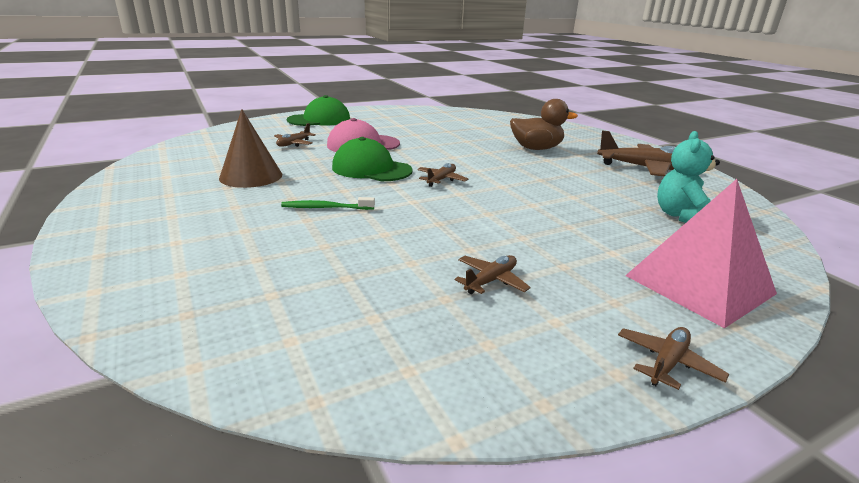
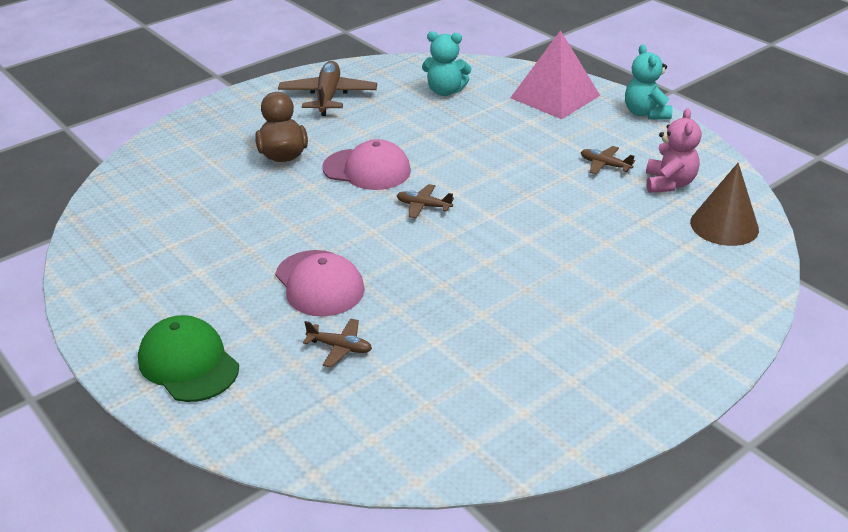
camera: 100 degrees left, 10 degrees up
(251, 176) = (483, 340): brown cone -> brown cone (724, 225)
(326, 208) = (536, 261): green toothbrush -> none
(371, 169) = (413, 257): green cap -> none
(424, 322) = (669, 183): none -> pink teddy bear
(508, 169) = (367, 169): none -> pink cap
(667, 363) = (645, 113): brown plane -> turquoise teddy bear

